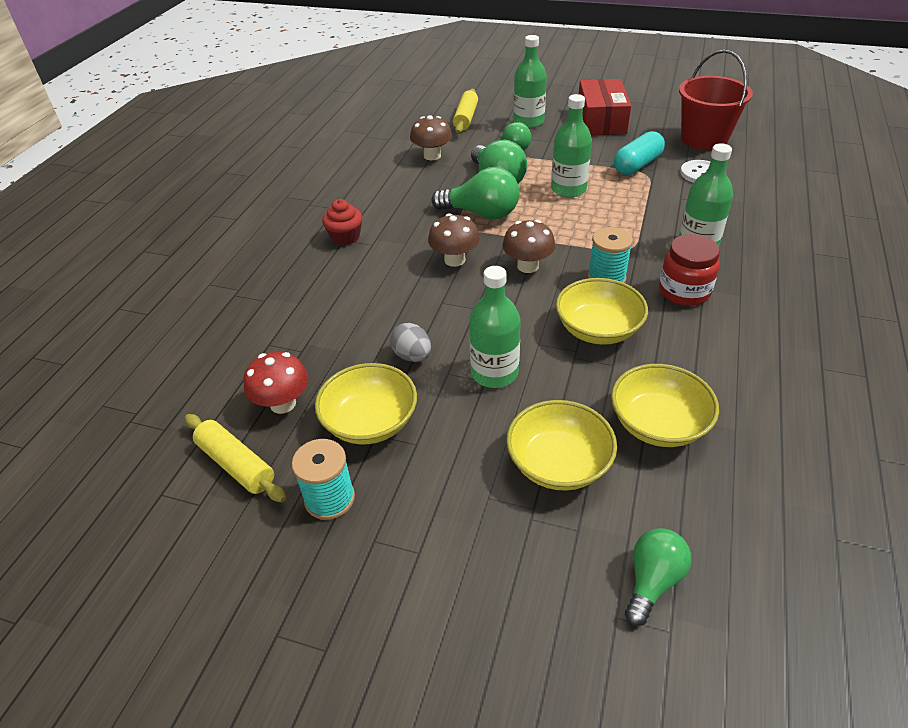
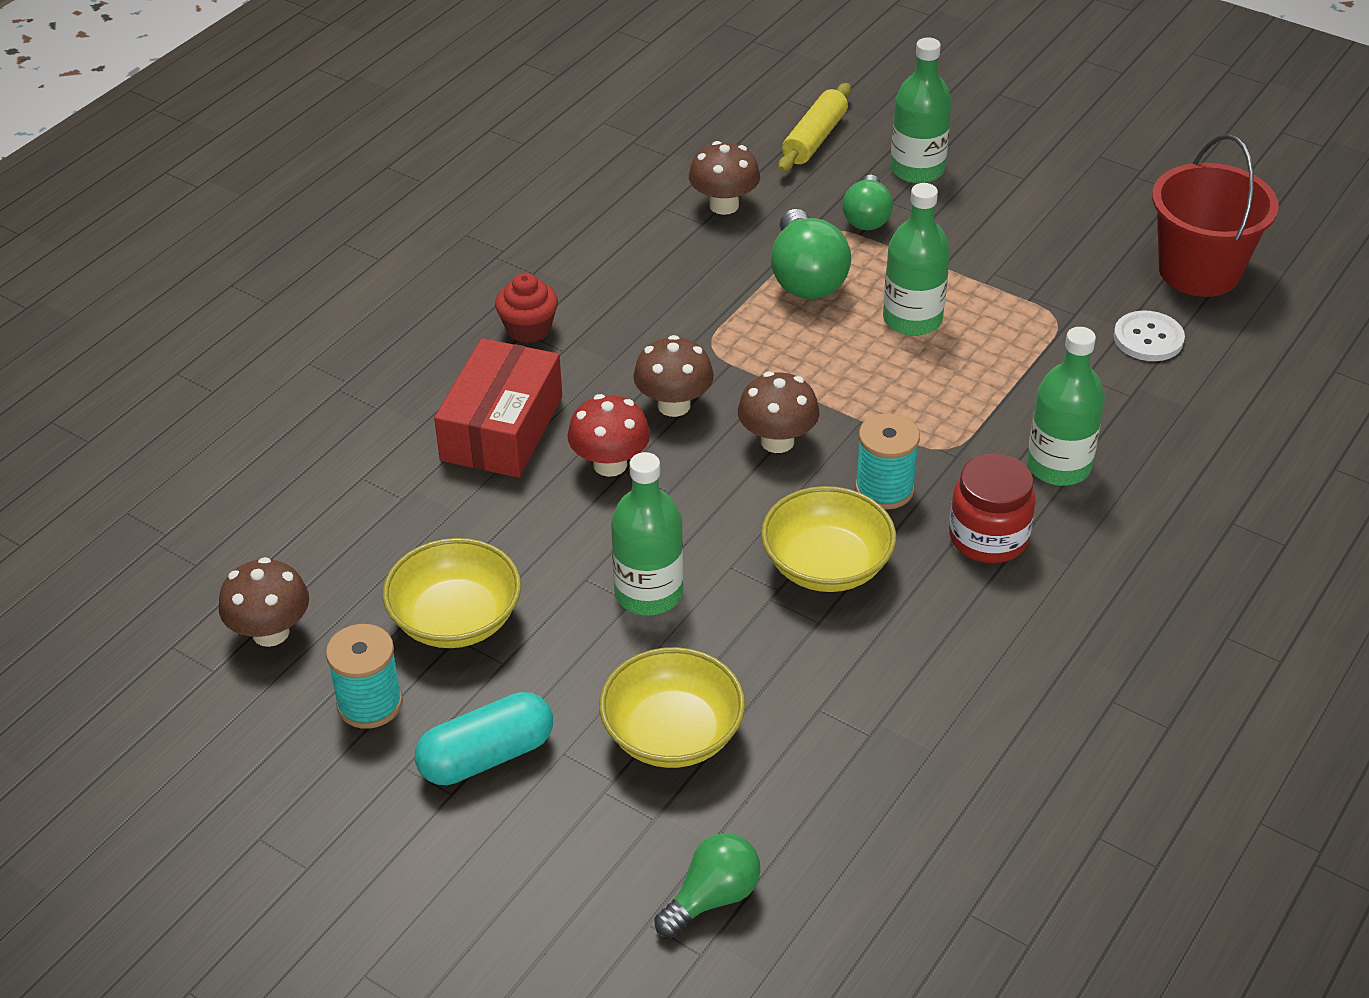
camera: 15 degrees right, 0 degrees up
(236, 464) = (271, 632): yellow rolling pin -> brown mushroom
(283, 403) = (353, 567): red mushroom -> red mushroom (610, 464)
(412, 356) = (548, 541): grey egg -> none
(481, 213) = (752, 333): green light bulb -> none
(601, 120) = (1044, 193): red box -> red box (502, 428)
(637, 165) = (1052, 298): turquoise capsule -> turquoise capsule (486, 756)
(658, 424) = (832, 717): yellow bowl -> none

